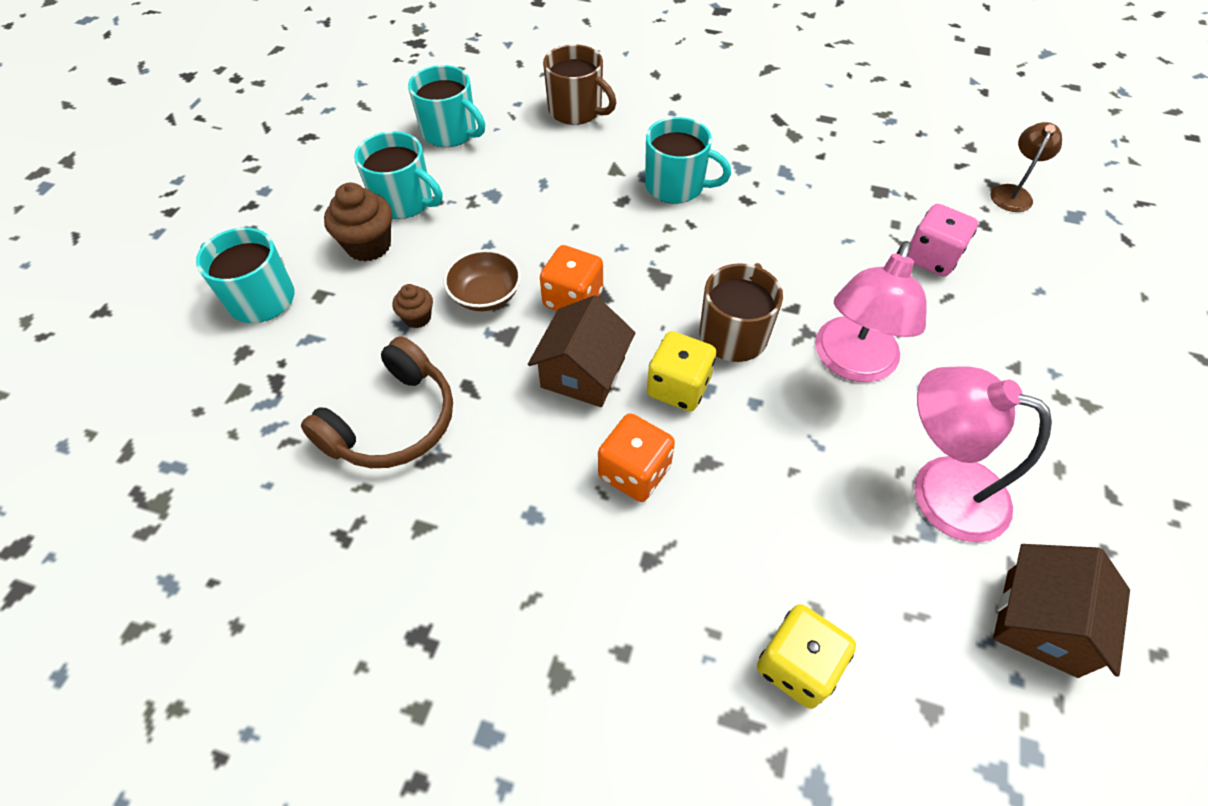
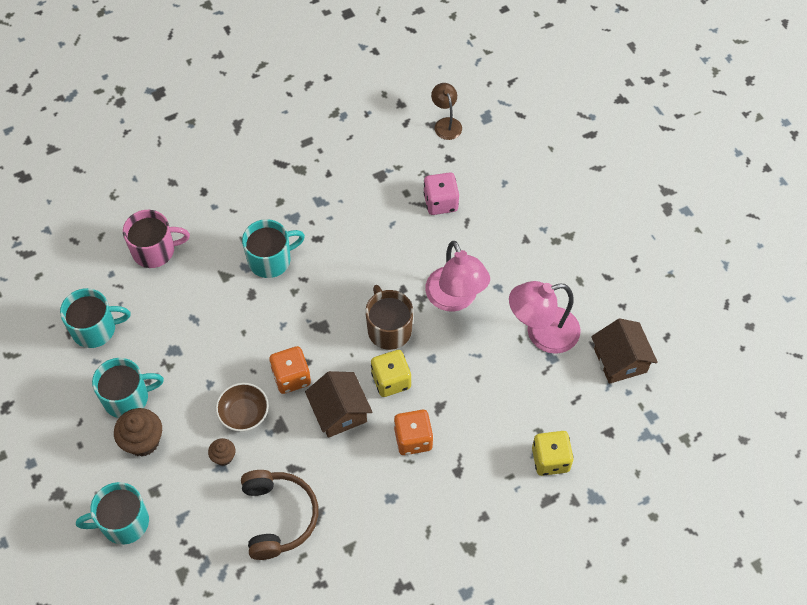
camera: 45 degrees left, 5 degrees up
(576, 111) = (155, 250): brown mug -> pink mug

